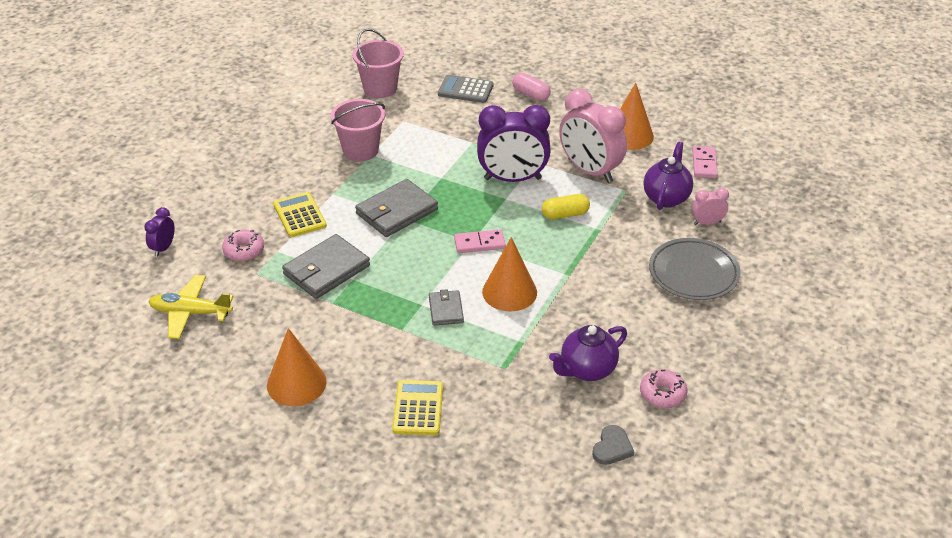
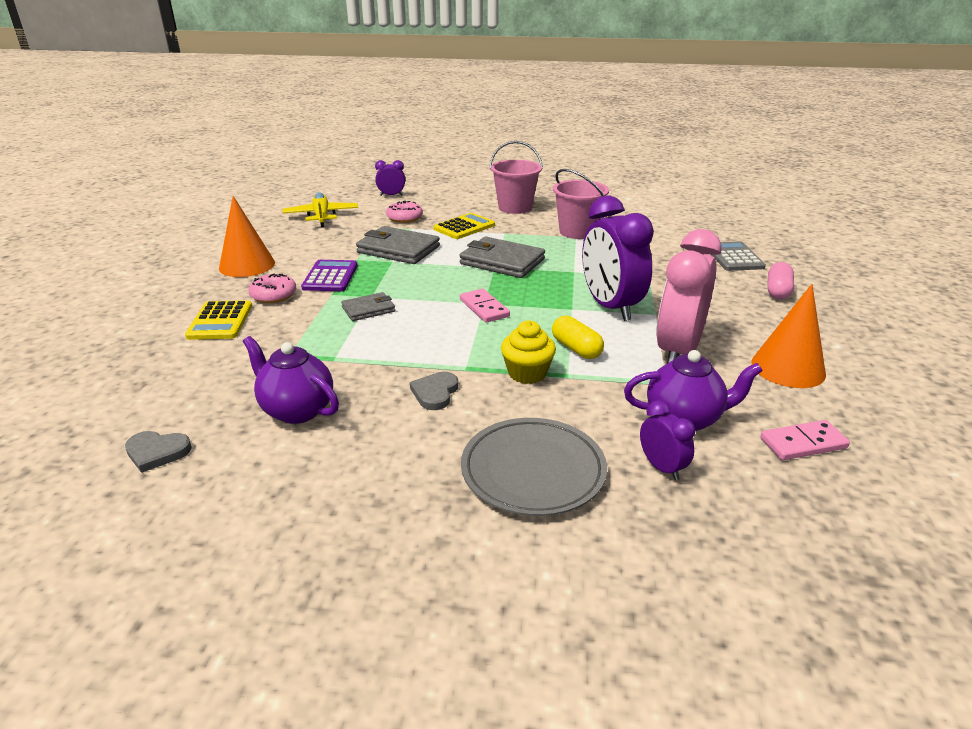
camera: 70 degrees right, 10 degrees down
(363, 325) = (330, 277): none -> purple calculator
(380, 88) = (679, 222): pink bucket -> pink bucket (515, 207)
(418, 408) = (220, 321): yellow calculator -> yellow calculator turned 105 degrees clockwise
(509, 292) = (414, 338): orange cone -> none
(587, 247) = (527, 373): none -> yellow cupcake
(593, 296) = (435, 393): none -> grey heart
(662, 394) = (261, 480): pink donut -> pink donut (273, 295)
(707, 223) = (661, 467): pink clock -> purple clock

